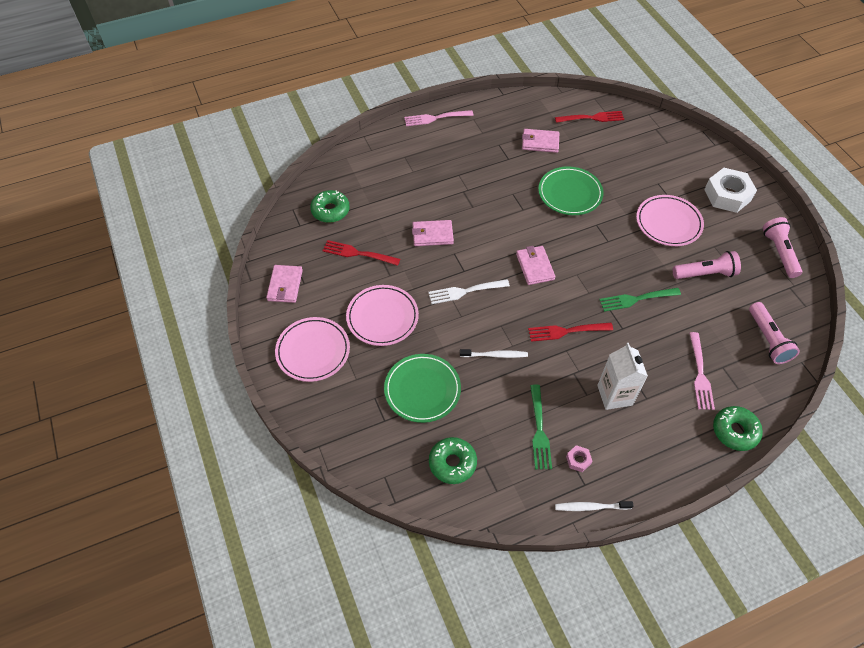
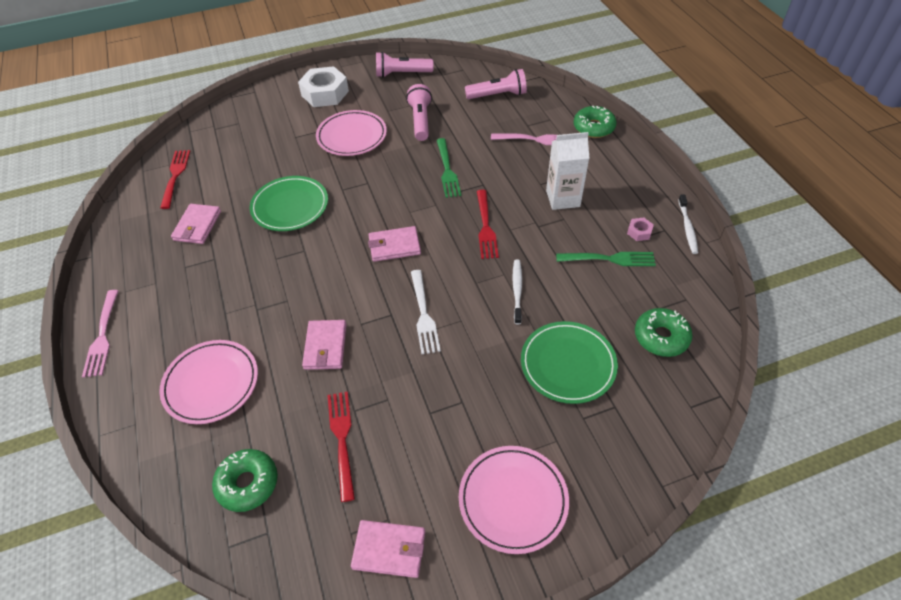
camera: 85 degrees left, 5 degrees down
(358, 253) = (342, 440): red fork -> red fork turned 150 degrees clockwise
(382, 317) = (458, 408): pink plate -> pink plate (211, 383)

